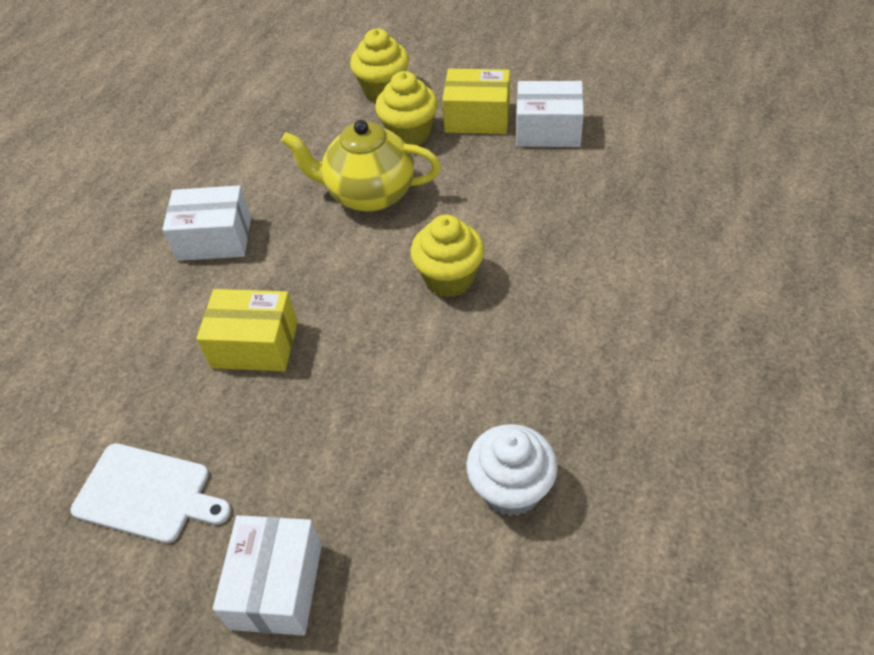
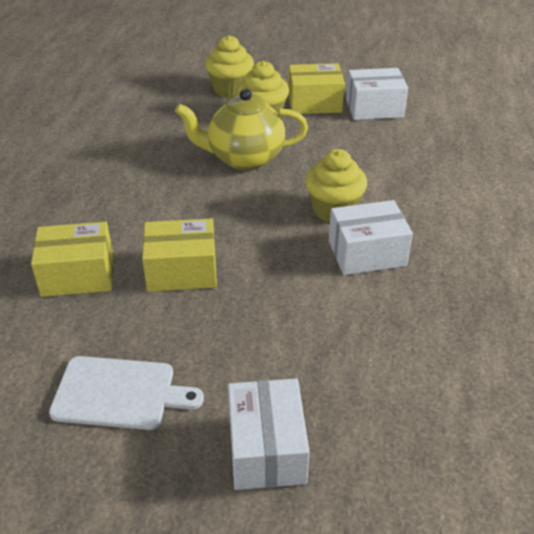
camera: 15 degrees left, 10 degrees down
(145, 337) = (78, 275): none -> yellow box
(214, 238) = (118, 198): white box -> white box (367, 253)
(511, 489) = (443, 351): white cupcake -> none

